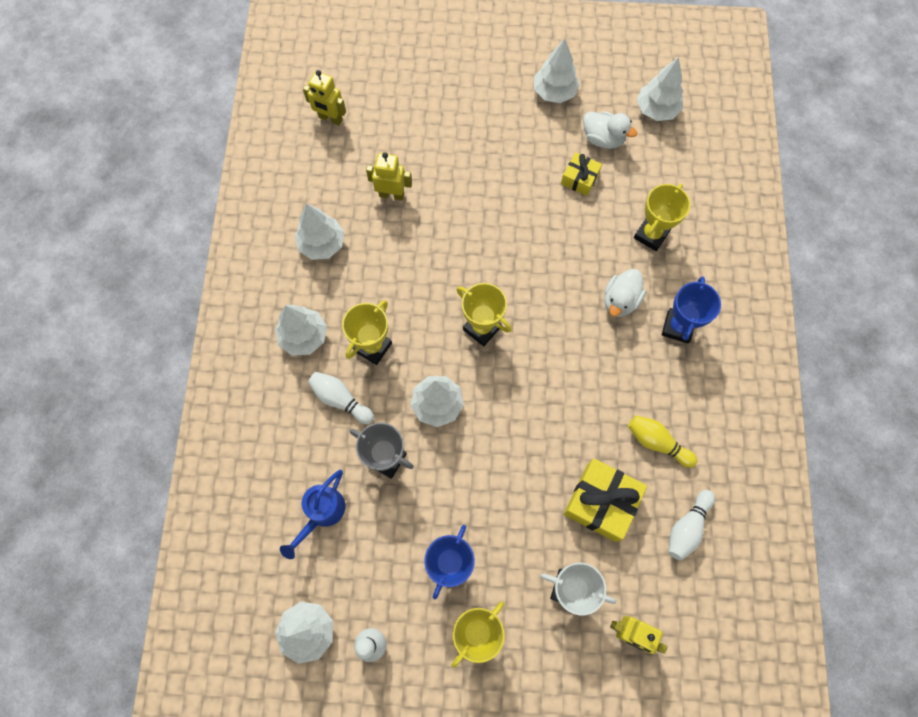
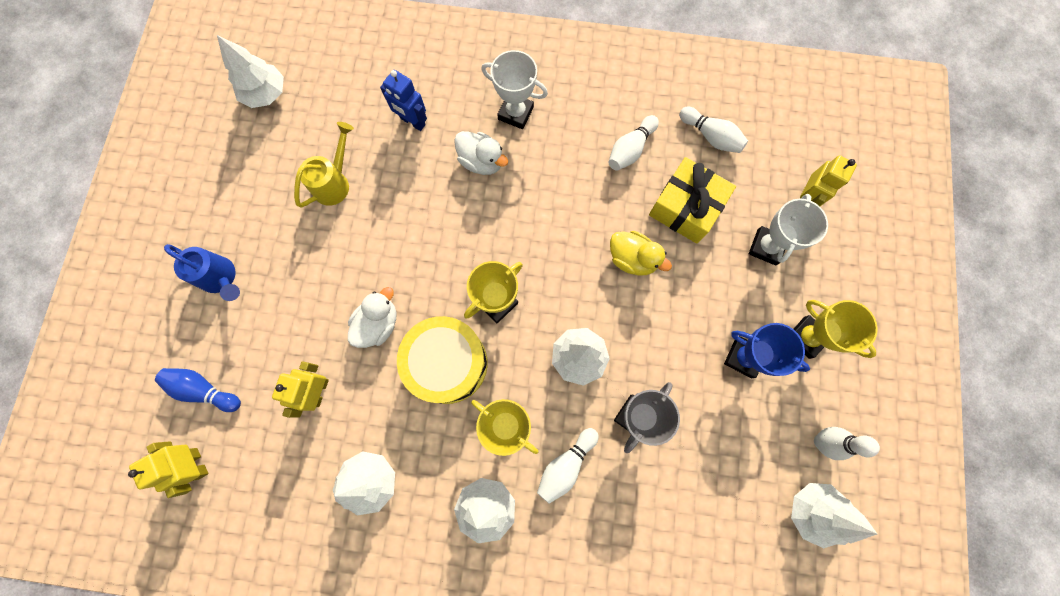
camera: 85 degrees left, 5 degrees up
(321, 514) = (691, 492): blue watering can -> blue watering can (222, 279)
(330, 119) = (197, 463): yellow robot -> yellow robot turned 120 degrees clockwise
(387, 112) = (204, 390): none -> blue bowling pin
(423, 292) = (448, 363): none -> yellow drum
(539, 450) = (632, 259): none -> yellow duck
(554, 92) = (220, 195): white tree -> none
(579, 179) = (335, 182): yellow gift -> yellow watering can
(603, 139) = (291, 152): white duck -> white duck (378, 324)
(651, 235) = (412, 122): yellow trophy -> blue robot
(657, 442) = (630, 149): yellow bowling pin -> white bowling pin
(678, 327) = (515, 113): blue trophy -> white trophy

